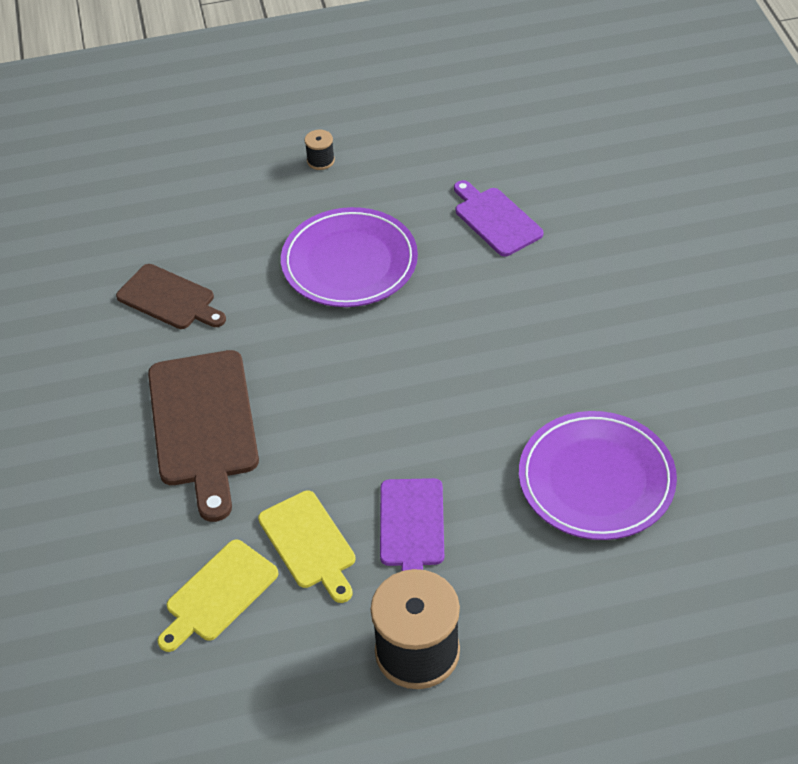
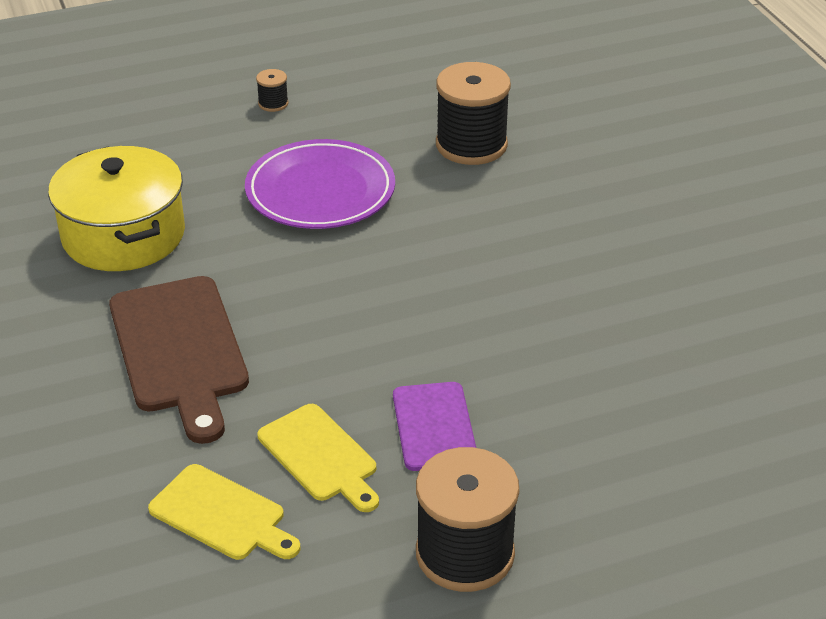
camera: 10 degrees left, 10 degrees down
(169, 299) = (123, 235): brown cutting board -> yellow pot
(218, 594) = (222, 515): yellow cutting board -> yellow cutting board turned 90 degrees counterclockwise
(495, 219) = (471, 145): purple cutting board -> black spool
(596, 480) = (630, 371): purple plate -> none

